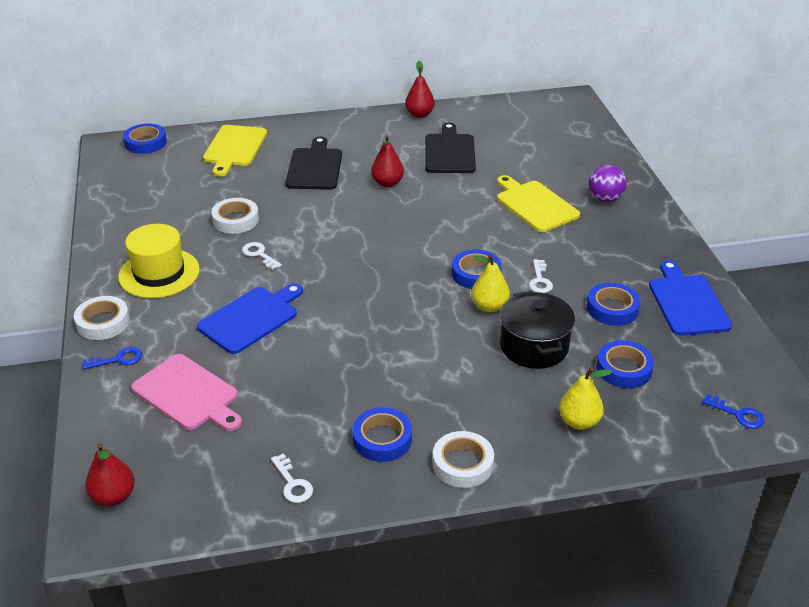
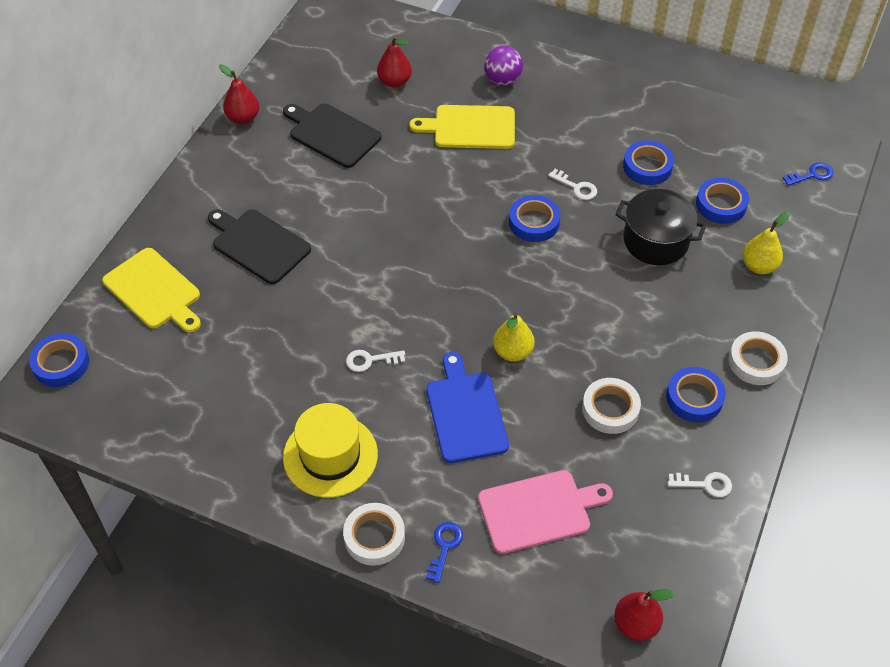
camera: 55 degrees left, 15 degrees up
(235, 220) = (293, 352): white tape -> white tape (610, 409)
(387, 183) = (340, 206): red pear -> red pear (395, 82)
(489, 306) = (584, 239): yellow pear -> yellow pear (512, 352)
(687, 302) = (674, 120): blue cutting board -> none

